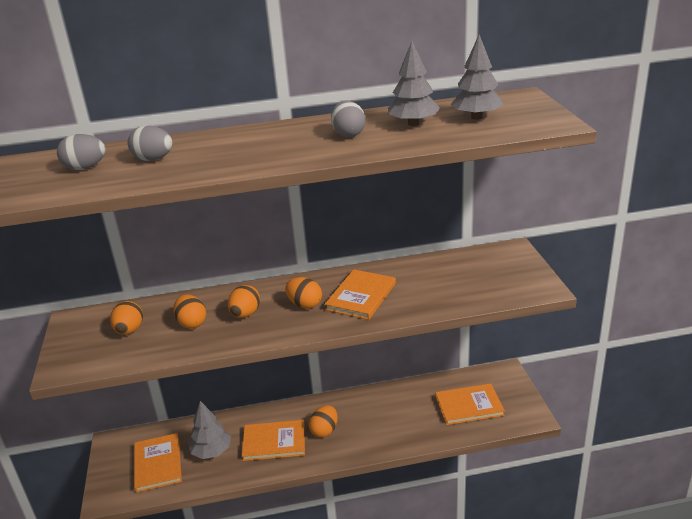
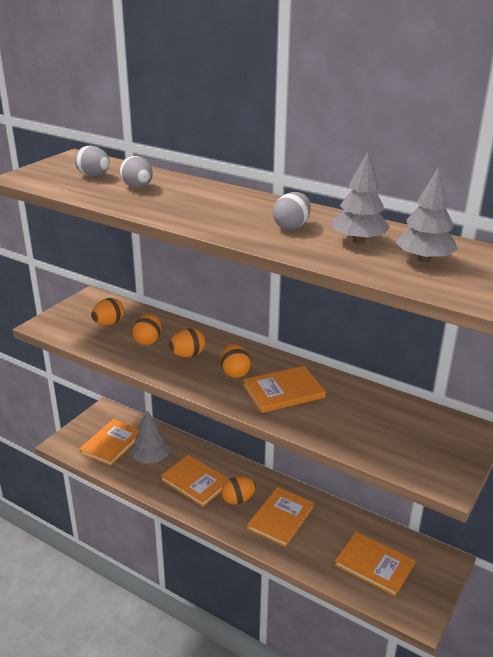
camera: 40 degrees right, 0 degrees up
(372, 421) = (281, 518): none -> orange book

